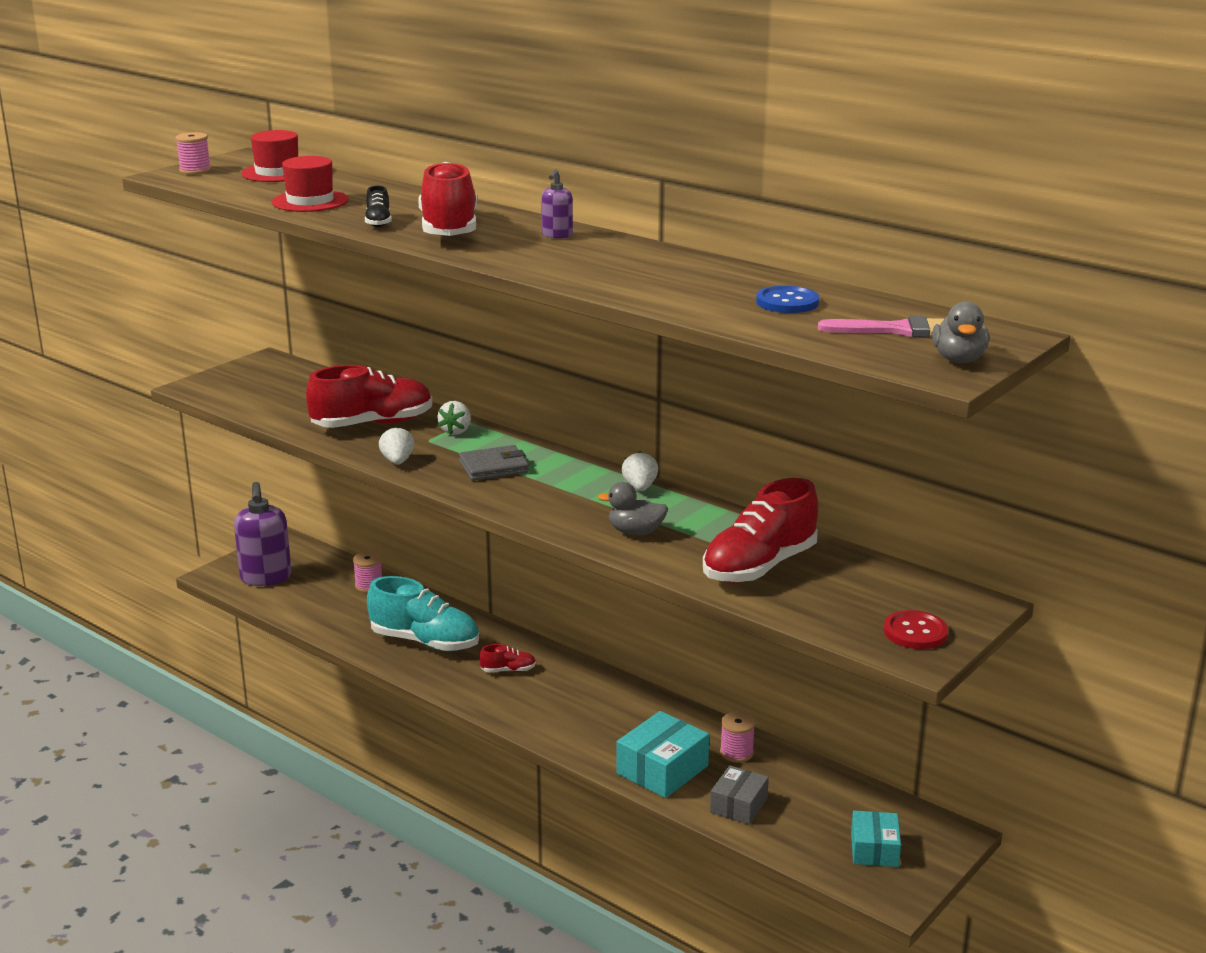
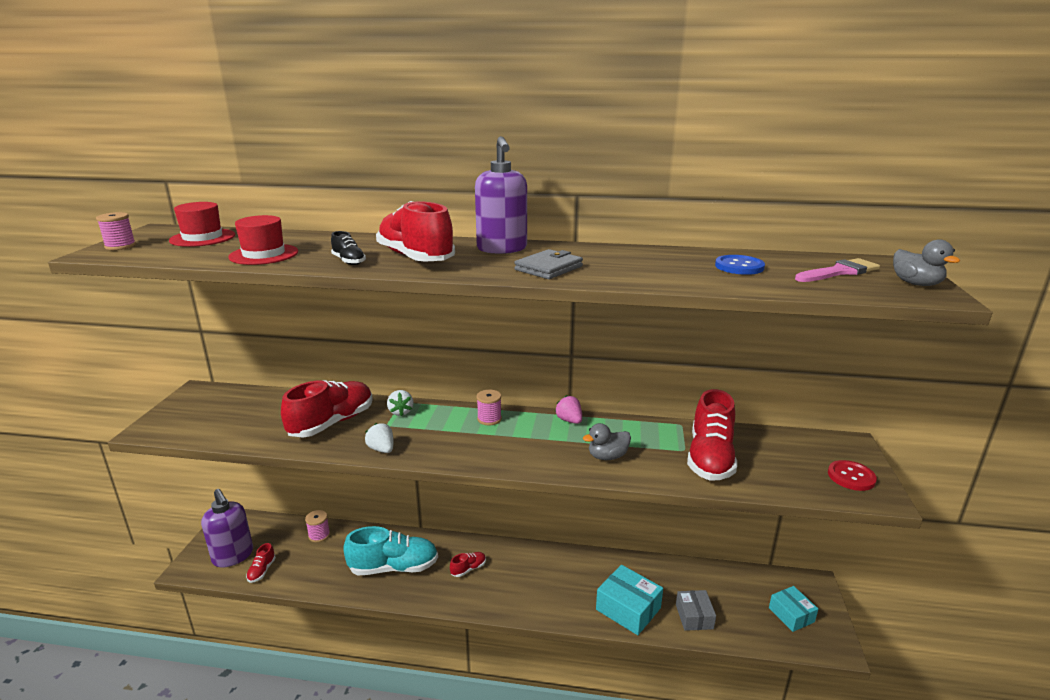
camera: 30 degrees left, 0 degrees up
(285, 600) = (262, 571): none -> red shoe
(494, 467) = (457, 433): grey wallet -> grey wallet (548, 268)
(557, 235) = (502, 249): purple soap dispenser -> purple soap dispenser, size x2.05
(640, 487) = (569, 420): white strawberry -> pink strawberry
(662, 770) = (628, 609): turquoise box -> turquoise box turned 60 degrees counterclockwise
(736, 753) = (656, 575): pink spool -> pink spool (489, 419)

